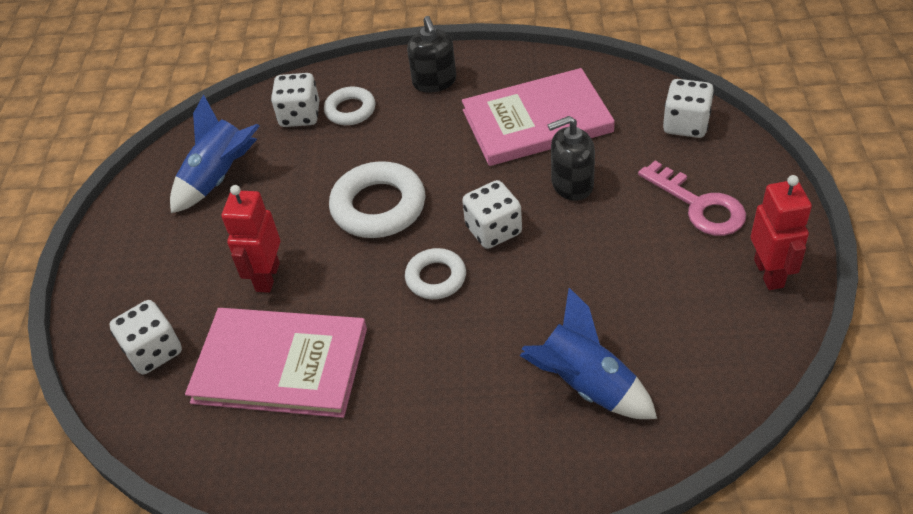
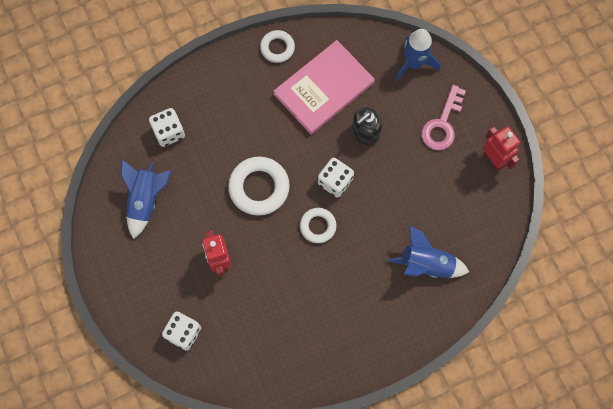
camera: 30 degrees left, 25 degrees up
(280, 365) = (261, 314): pink book -> none
(350, 110) = (200, 117): white ring -> white ring (277, 48)
(434, 82) = (243, 75): black soap dispenser -> none
(686, 125) = (414, 63): white dice -> blue rocket
(699, 205) = (442, 124): pink key -> pink key turned 90 degrees clockwise

